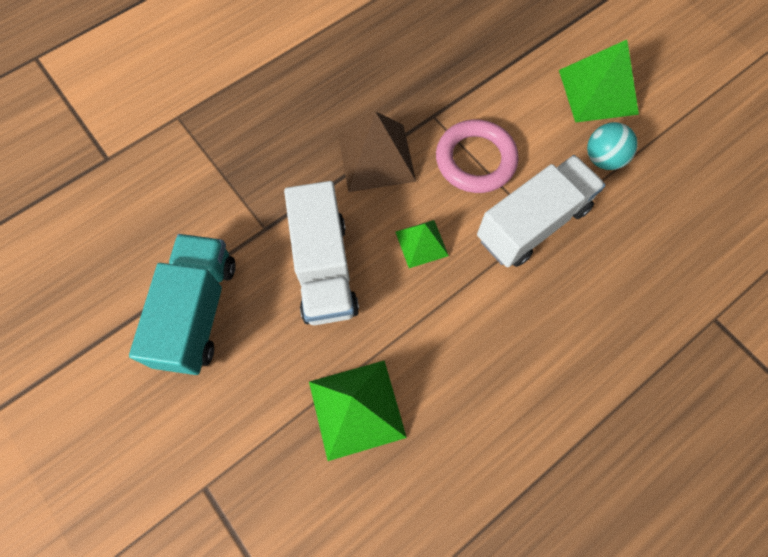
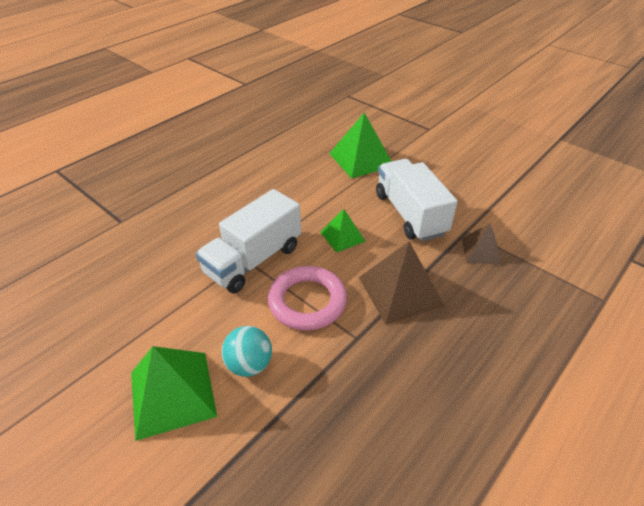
camera: 170 degrees right, 25 degrees down
(198, 312) = (481, 184): turquoise truck -> none
(265, 195) = (481, 251): none -> brown pyramid
(603, 159) = (182, 319): turquoise ball -> turquoise ball (249, 364)

